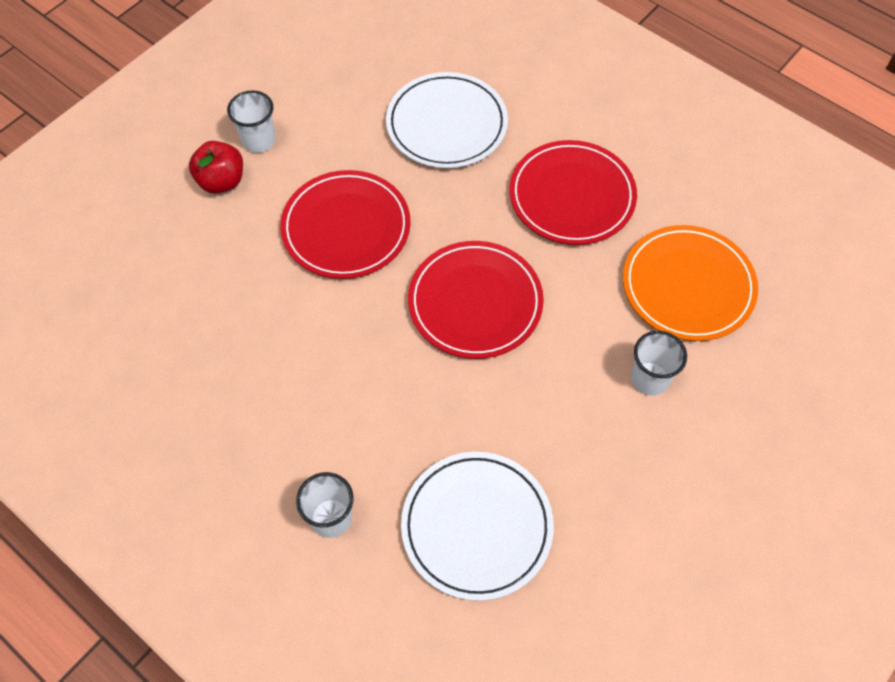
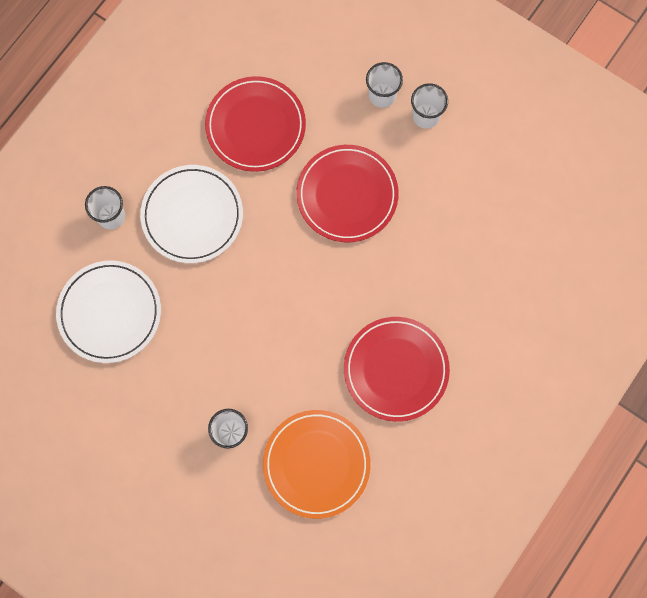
camera: 85 degrees right, 15 degrees up
(221, 181) = (382, 95): red apple -> white cup
(446, 124) = (460, 262): white plate -> white plate (192, 215)
(475, 302) = (287, 299): red plate -> red plate (255, 126)

